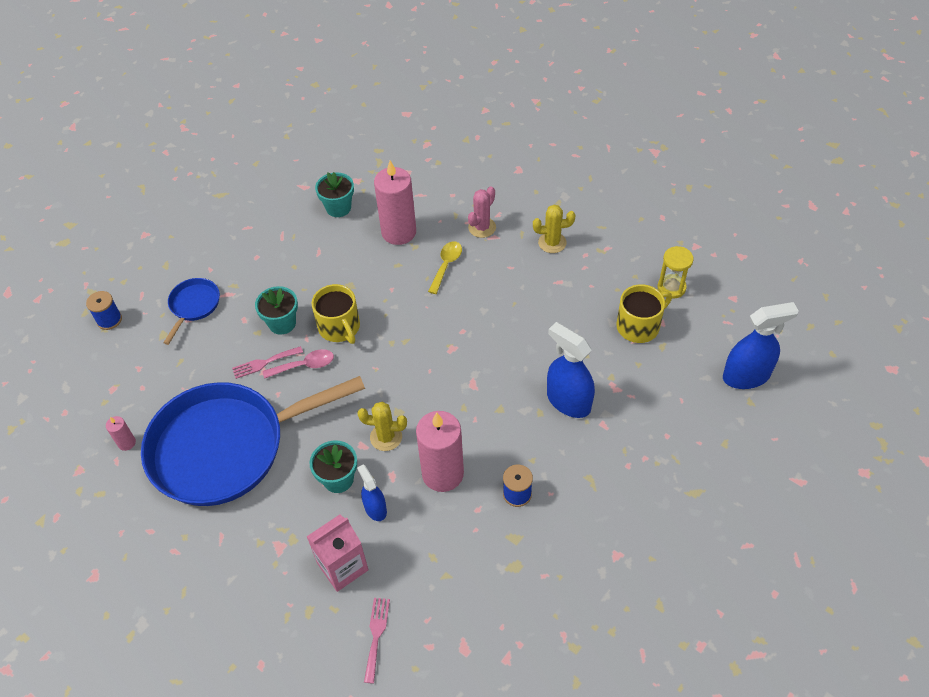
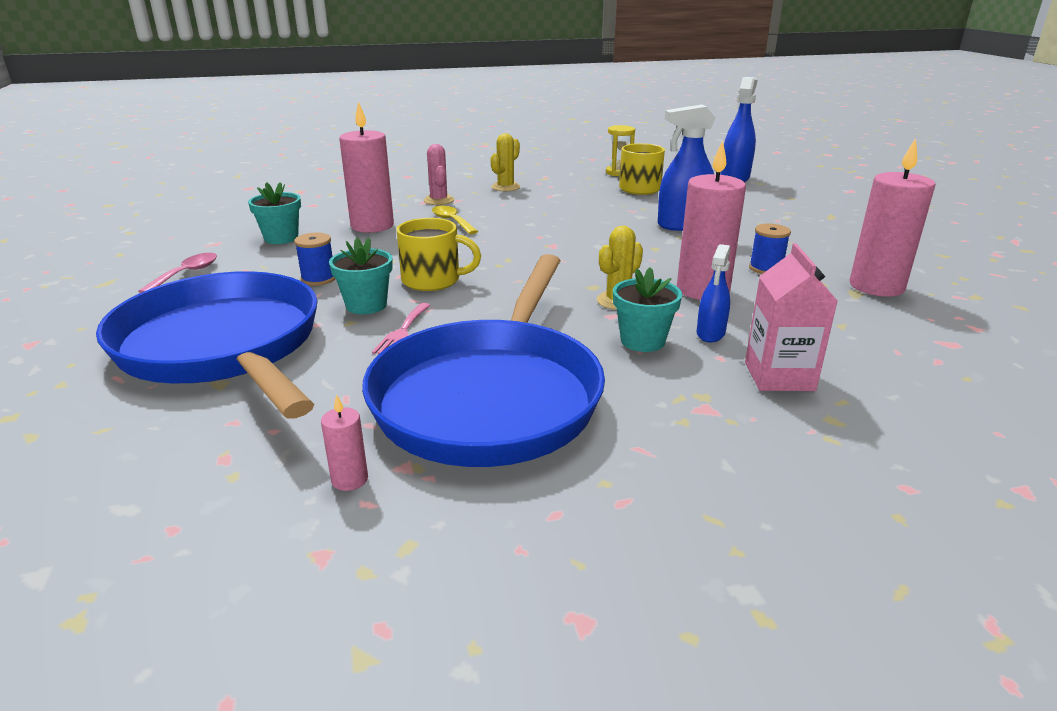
camera: 55 degrees left, 25 degrees down
(109, 320) = (96, 418): blue spool -> blue spool (318, 279)
(193, 306) = (223, 347): blue pan -> blue pan, size x2.38
(304, 366) = (450, 312): pink spoon -> pink spoon (186, 274)
(375, 508) = (710, 334): blue spray bottle -> blue spray bottle turned 75 degrees counterclockwise
(376, 635) = (903, 386): pink fork -> none
(539, 576) = (876, 286): none -> pink candle

